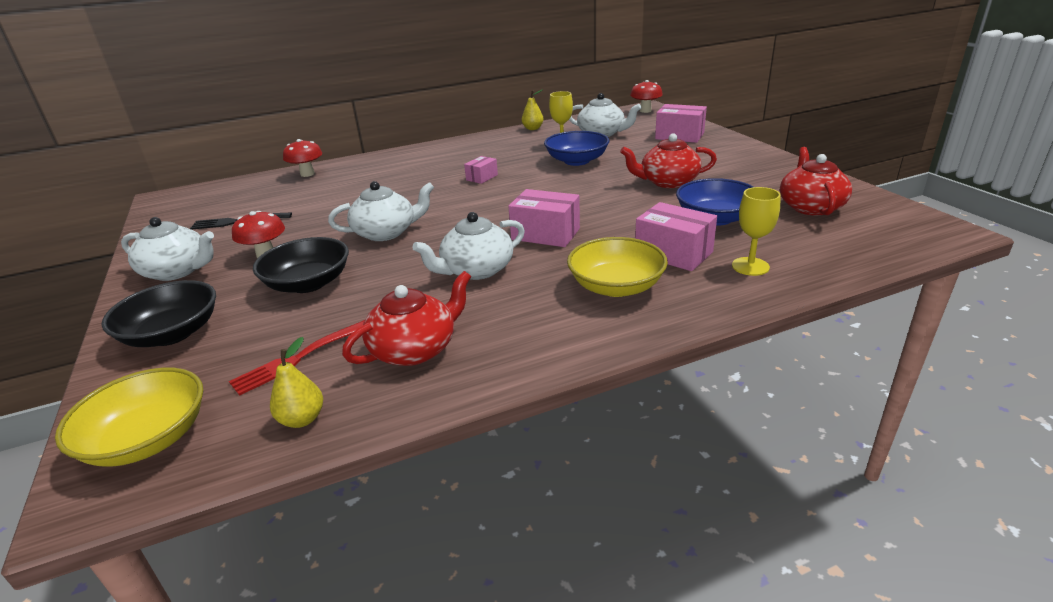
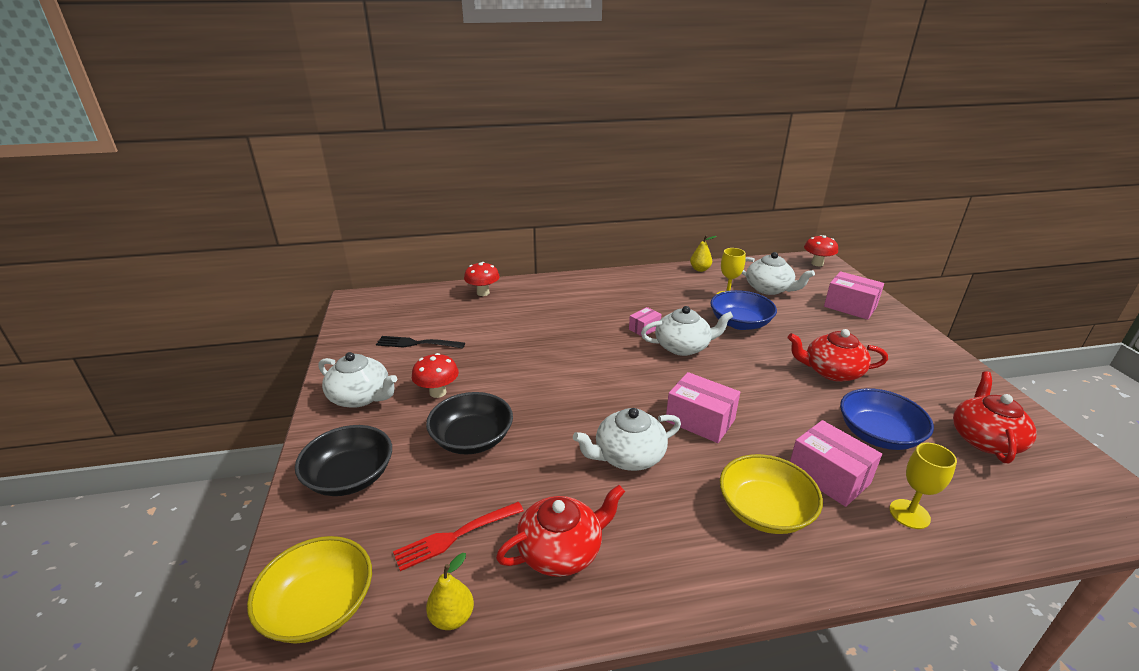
camera: 10 degrees right, 0 degrees up
(386, 232) = (548, 386): white teapot -> white teapot (683, 347)

